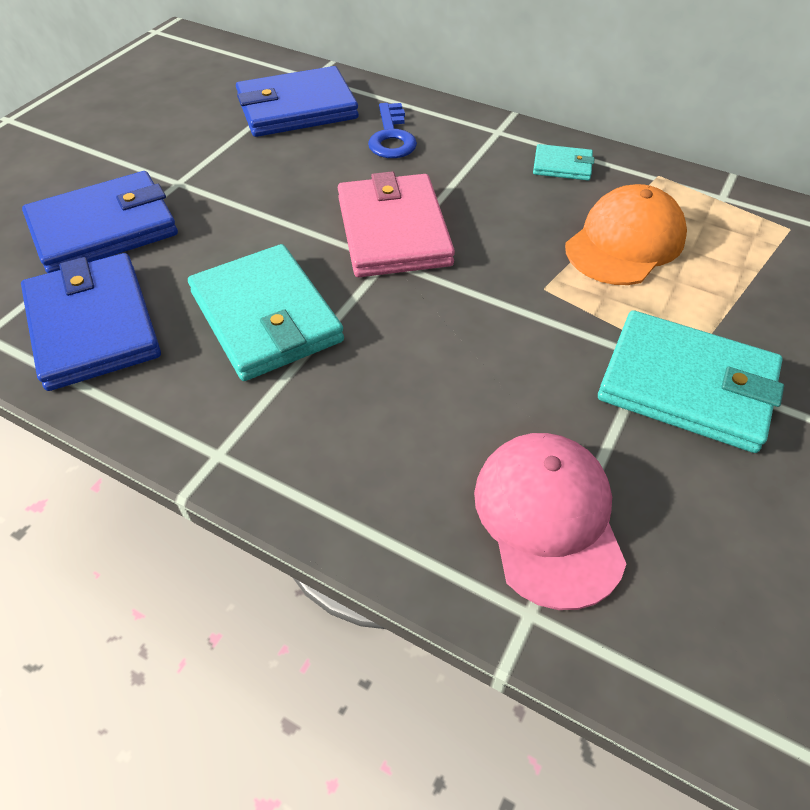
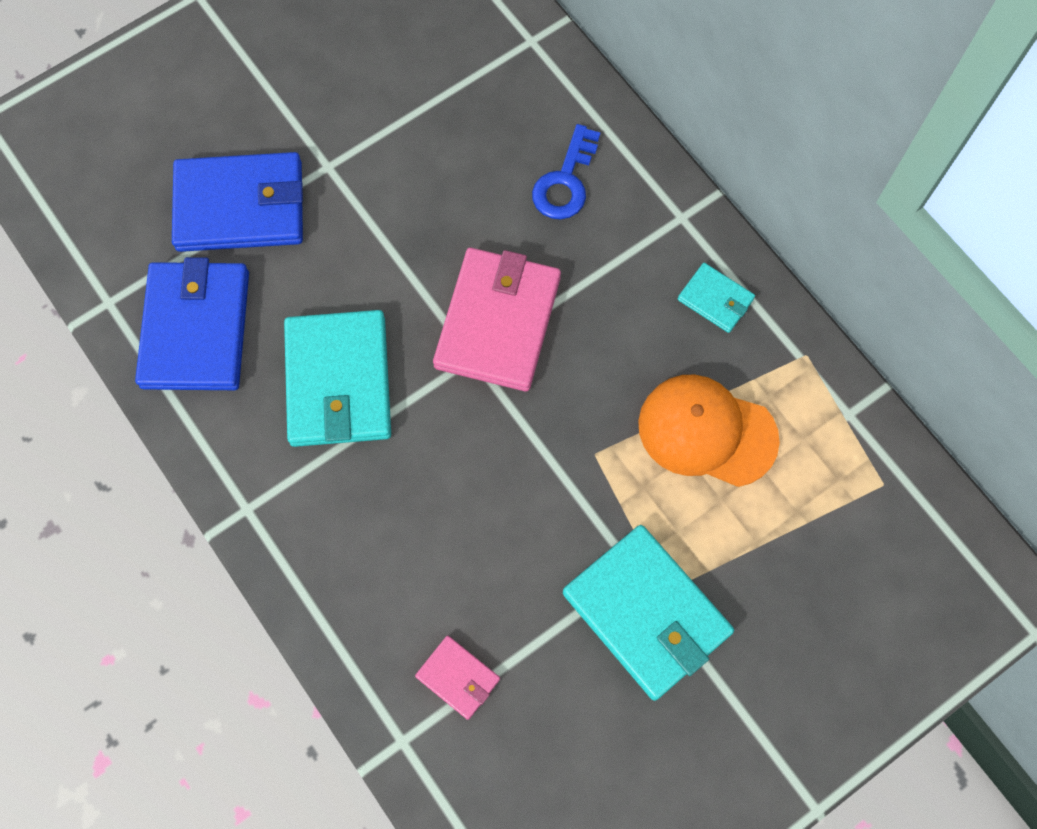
camera: 25 degrees right, 20 degrees up
(297, 108) = (490, 92): blue wallet -> none
(548, 519) = (458, 678): pink cap -> pink wallet
(625, 242) = (707, 431): orange cap -> orange cap turned 135 degrees counterclockwise

